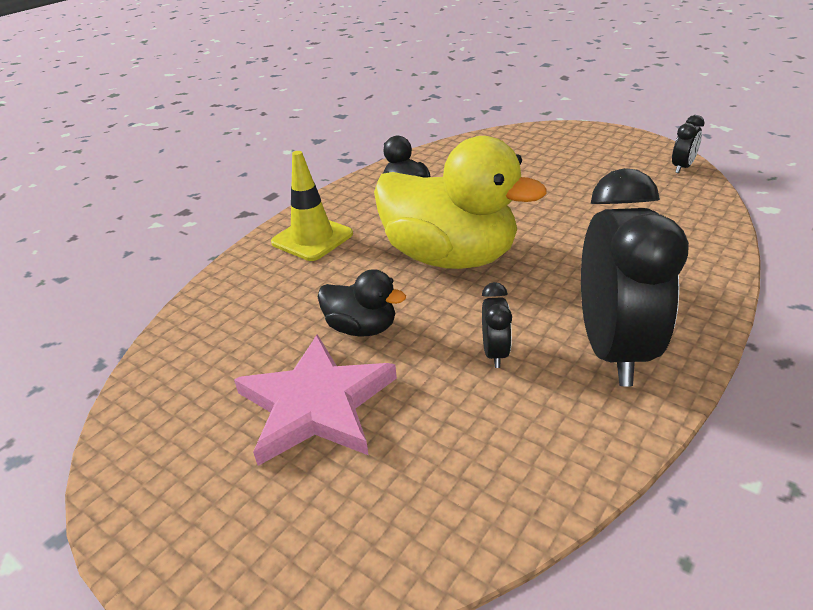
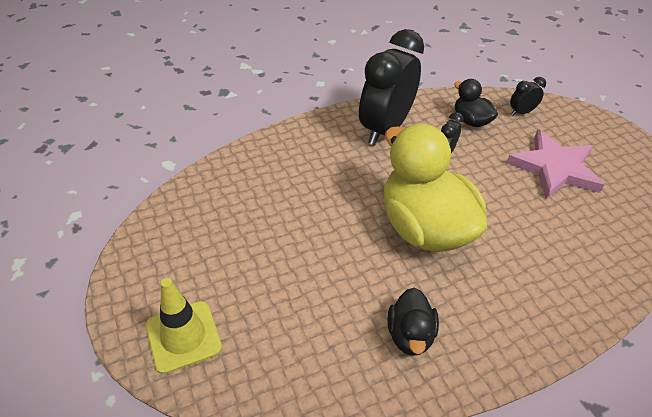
camera: 155 degrees left, 10 degrees up
(312, 238) = (528, 309): yellow traffic cone -> yellow traffic cone (183, 336)
(362, 328) = (514, 200): black duck -> black duck (471, 121)
(682, 167) = (154, 225): black clock -> black clock (521, 112)

